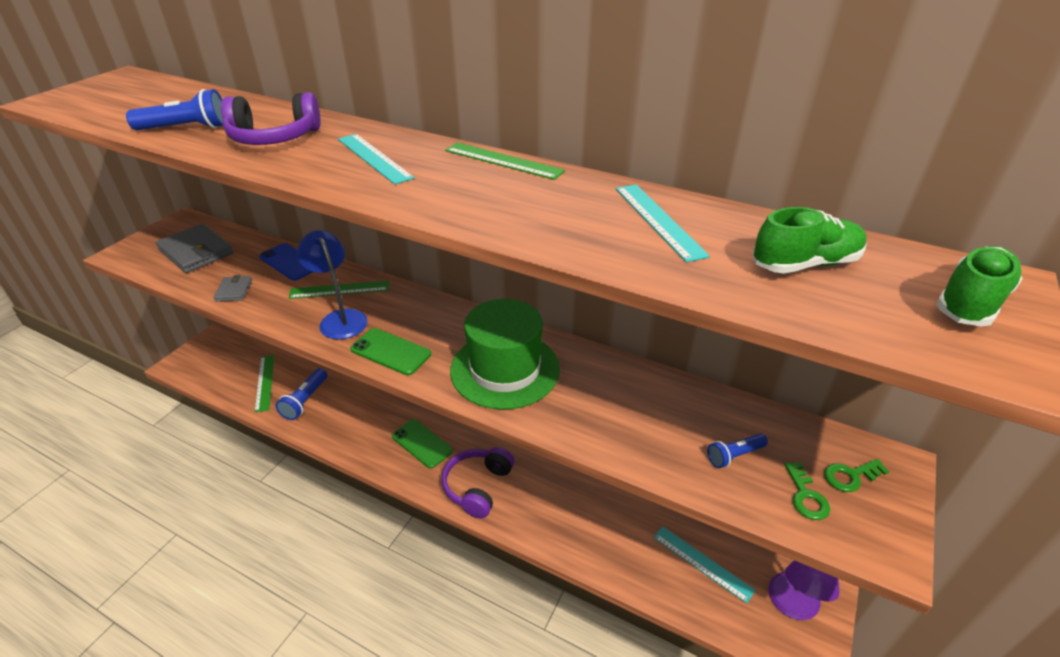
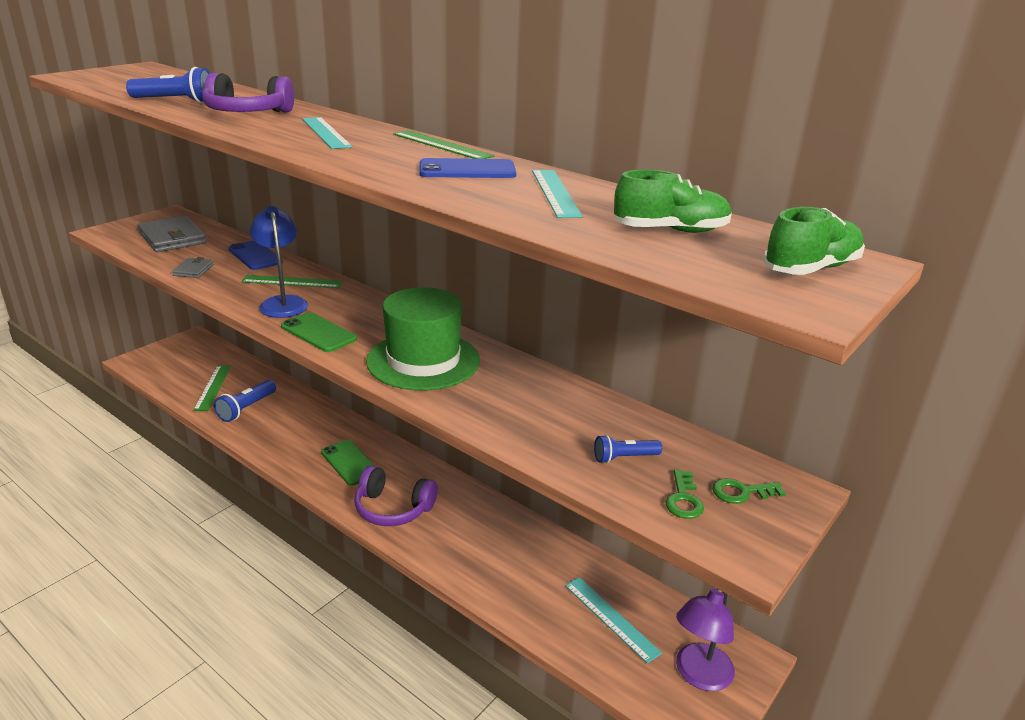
camera: 10 degrees right, 10 degrees down
(477, 486) = (393, 509): purple headphones -> purple headphones turned 105 degrees counterclockwise
(551, 197) = (467, 170): none -> blue phone

